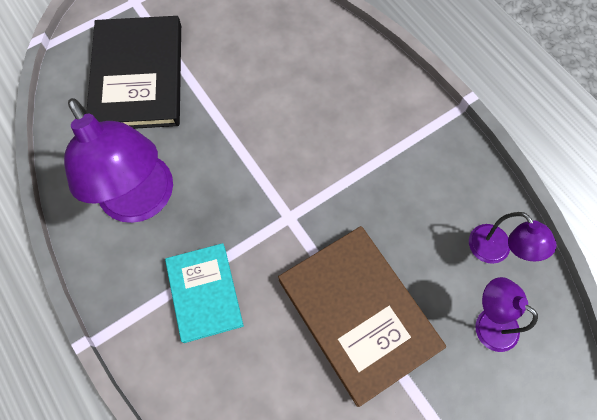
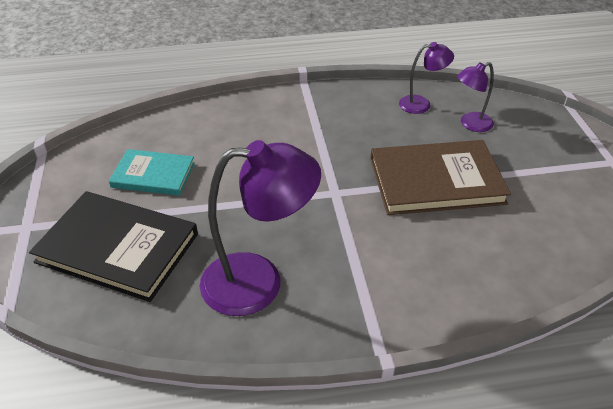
camera: 65 degrees left, 25 degrees down
(204, 293) = (374, 265): turquoise book -> turquoise book (153, 175)

